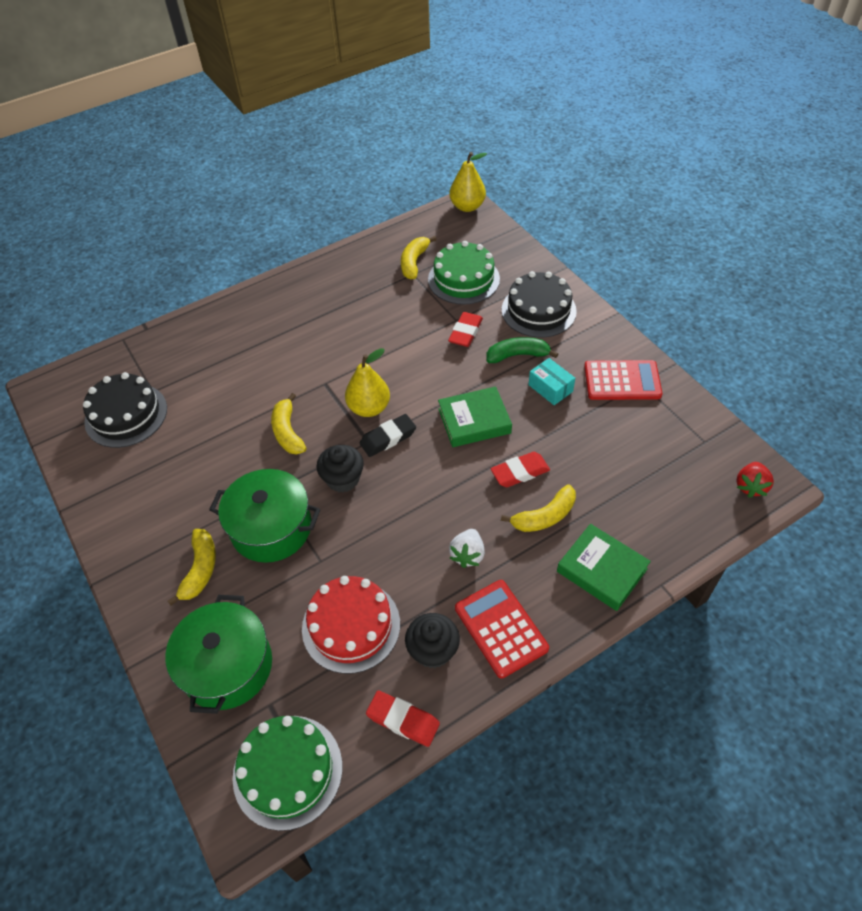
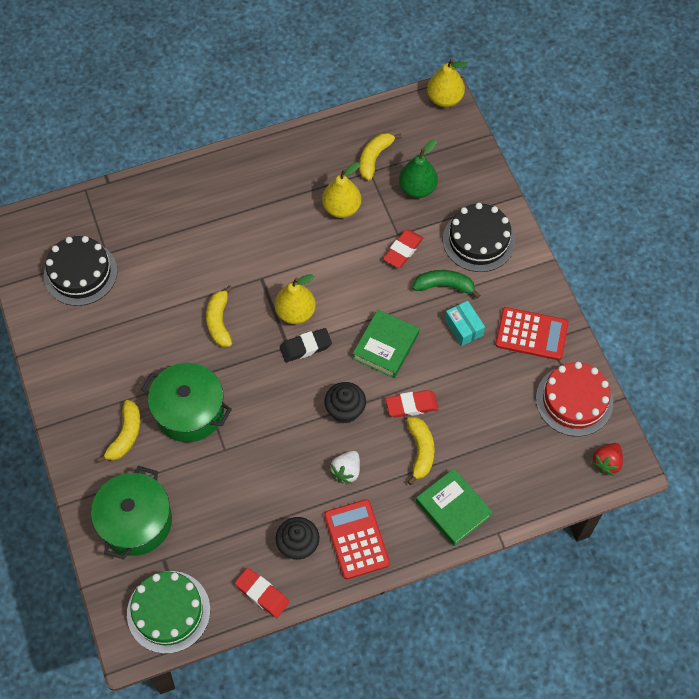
camera: 10 degrees right, 10 degrees up
(343, 479) = (258, 378): black cupcake -> black cupcake (345, 410)
(351, 626) = (238, 510): red cake -> red cake (574, 400)
(393, 308) = (341, 208): none -> yellow pear
(463, 279) = (417, 188): green cake -> green pear
(474, 421) = (386, 346): green book -> green book turned 60 degrees counterclockwise
(544, 516) = (420, 451): yellow banana -> yellow banana turned 75 degrees counterclockwise

